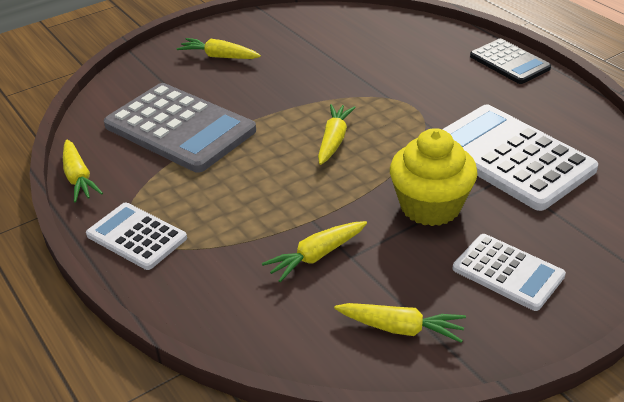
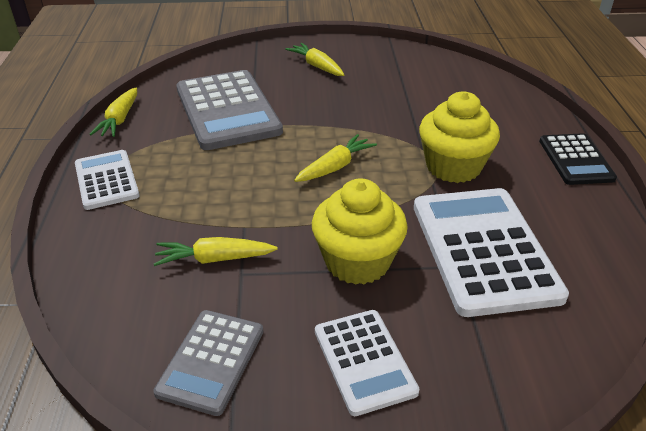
camera: 30 degrees right, 0 degrees up
(400, 328) = (211, 361): yellow carrot -> grey calculator
(427, 103) = (453, 167): none -> yellow cupcake

